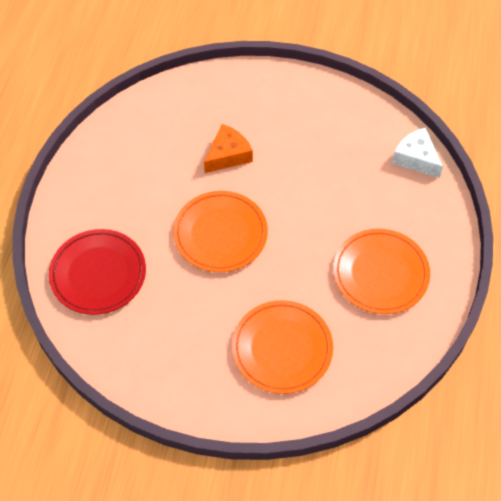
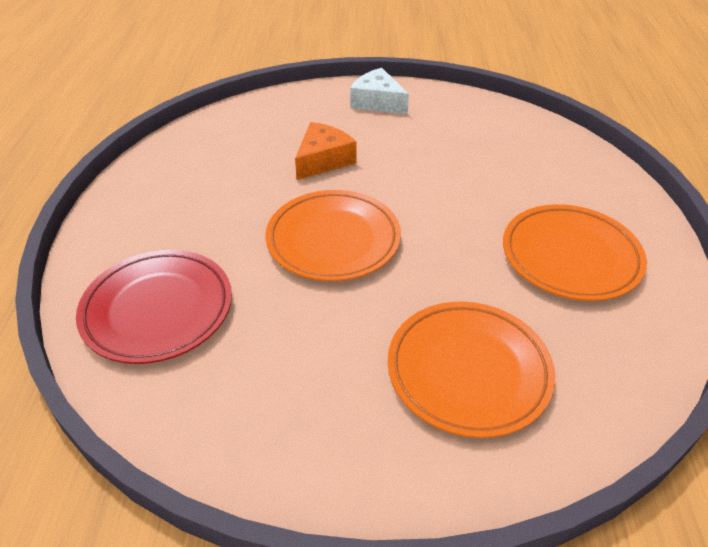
camera: 10 degrees left, 15 degrees down
(416, 158) = (555, 139): white cheese -> white cheese (377, 102)

